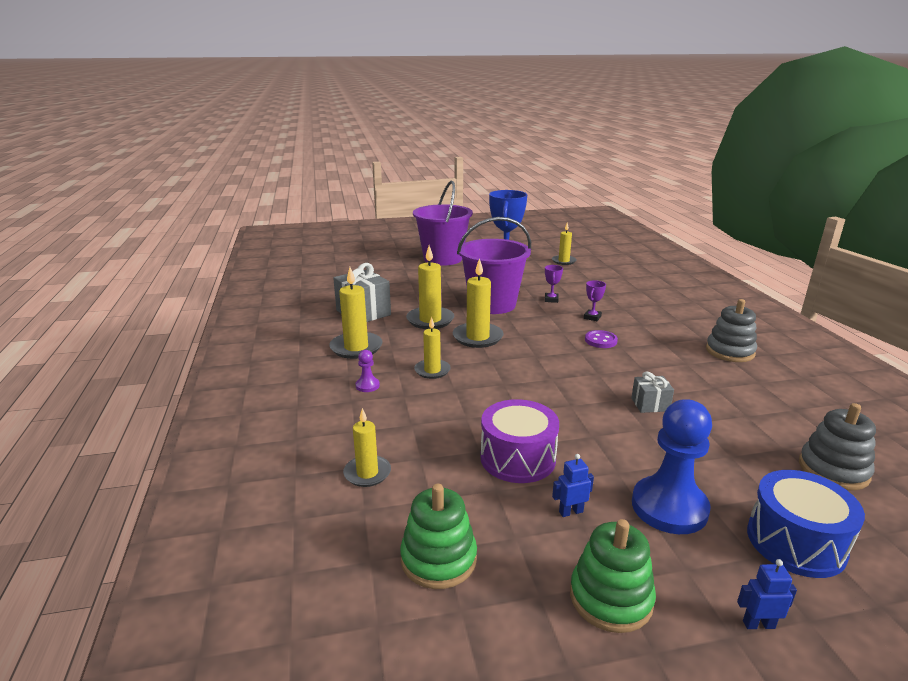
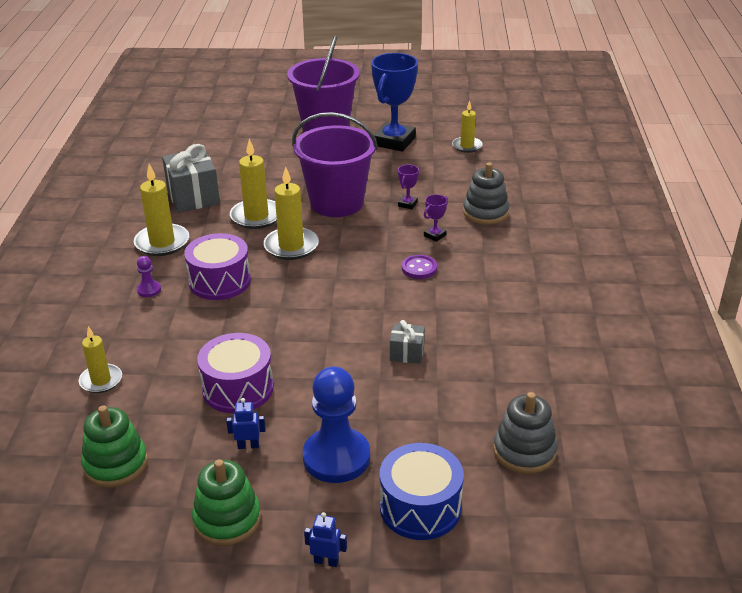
camera: 15 degrees right, 10 degrees up
(432, 371) = (220, 281): yellow candle -> purple drum
(730, 351) = (550, 303): grey stacking toy -> grey stacking toy (485, 212)

